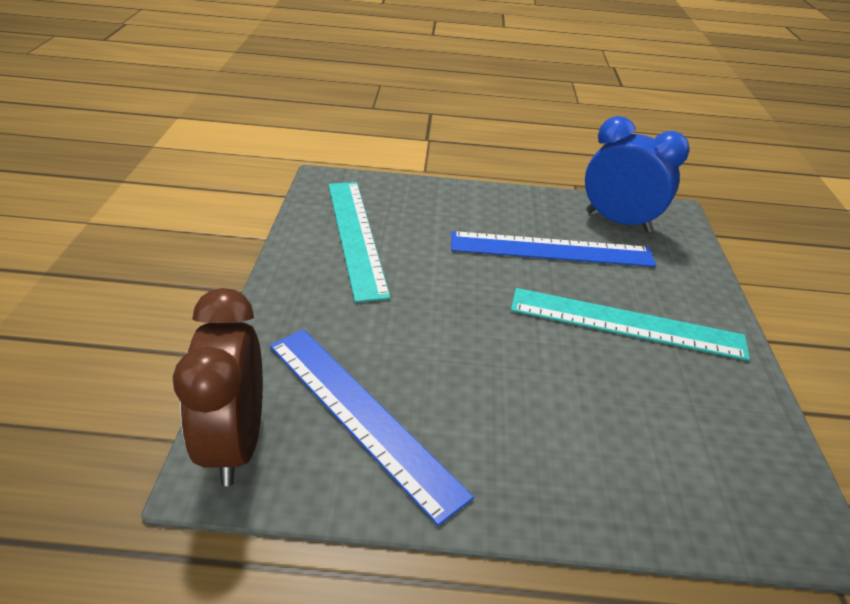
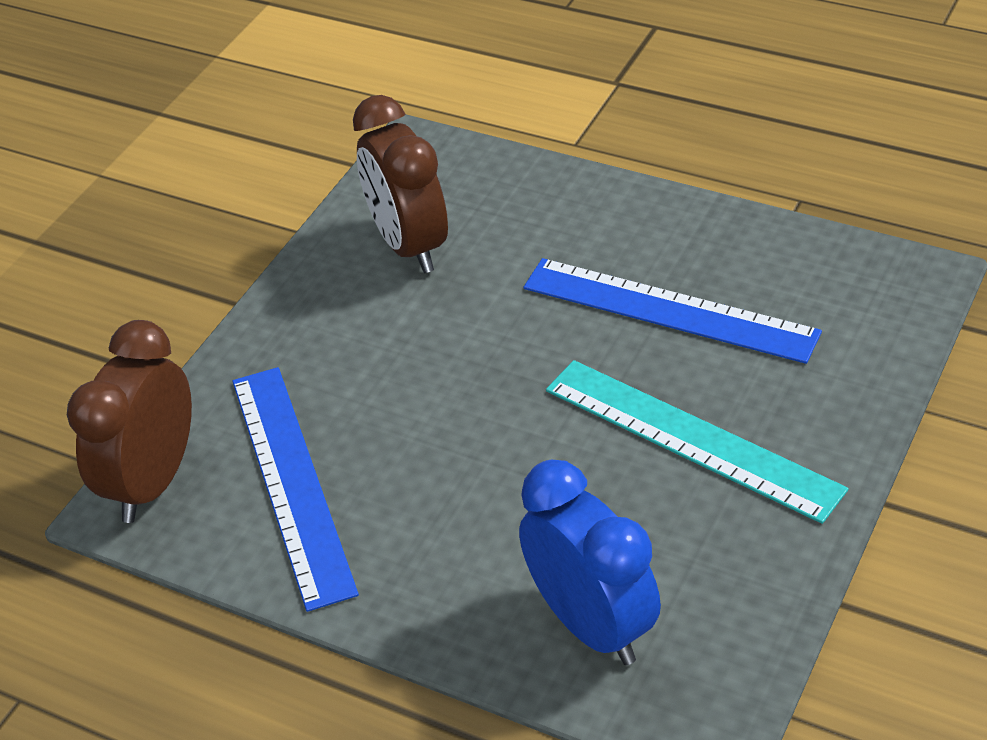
camera: 30 degrees right, 5 degrees up
(356, 236) = (409, 245): turquoise ruler -> brown clock
(618, 221) = (811, 279): blue clock -> blue clock (591, 625)

